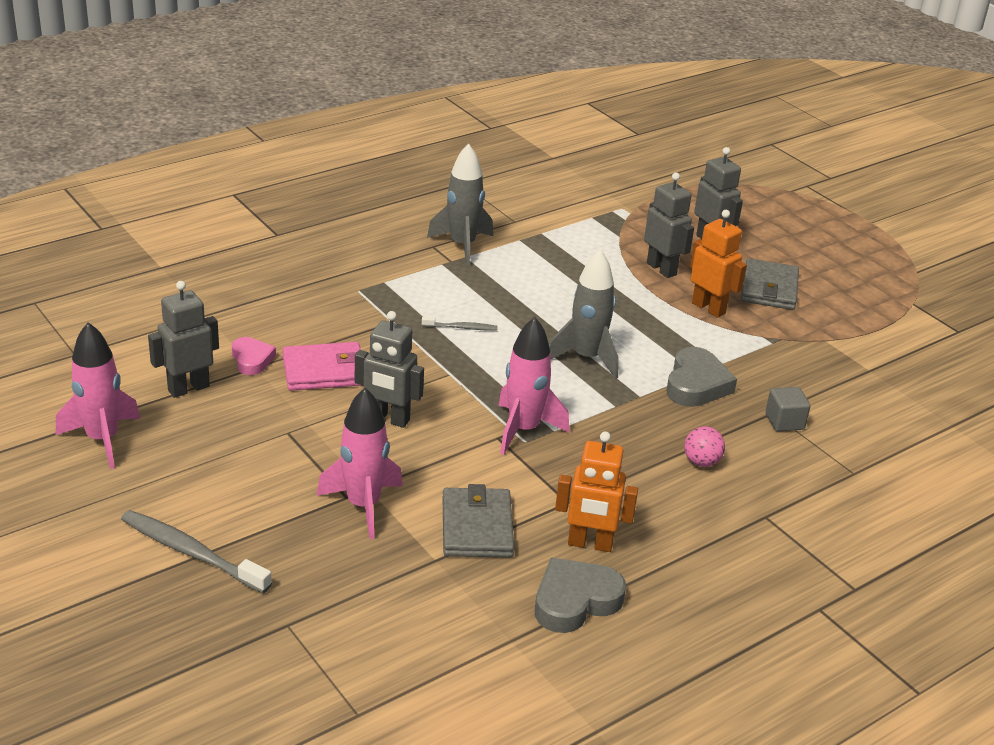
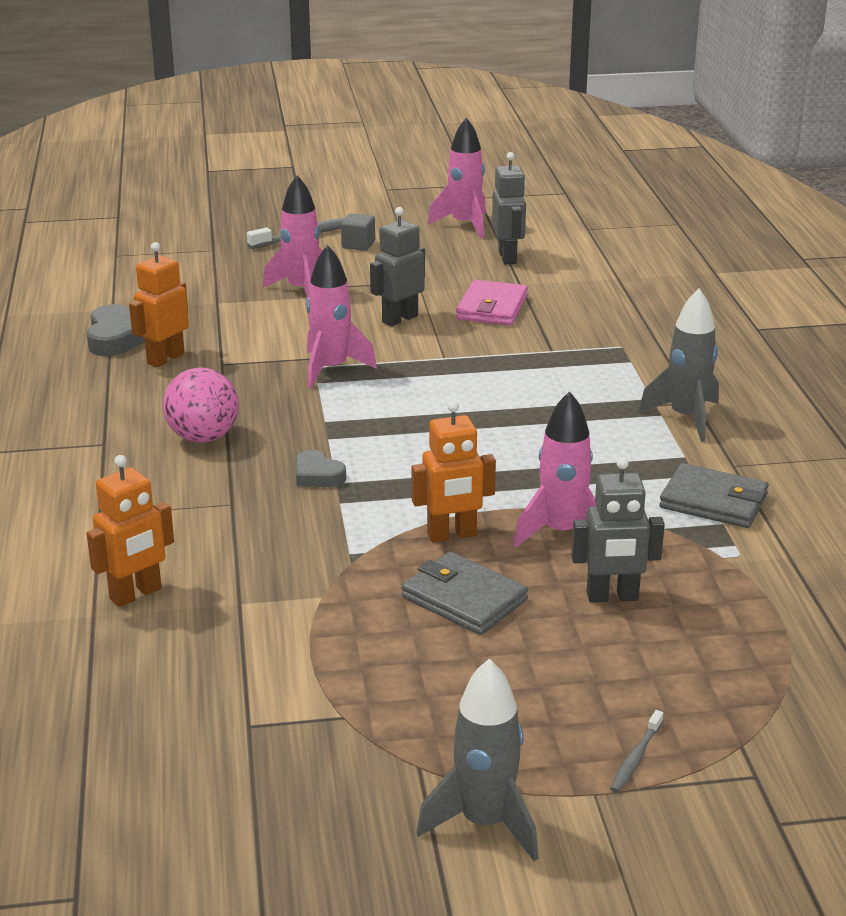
camera: 120 degrees right, 5 degrees down
(252, 359) = (532, 284): pink heart -> none
(461, 328) = (517, 379): grey toothbrush -> grey toothbrush (635, 758)
(477, 527) = (233, 323): grey wallet -> grey wallet (713, 501)
(586, 358) = (414, 429): grey rocket -> grey rocket (484, 823)
(662, 269) = (561, 532): grey robot -> pink rocket
(696, 384) = (317, 475): grey heart -> grey heart, size x0.63
(701, 462) = (203, 437): pink ball -> pink ball, size x1.77
(784, 422) = (211, 504): grey cube -> grey cube (358, 245)
(913, 415) = (136, 594): none -> orange robot

